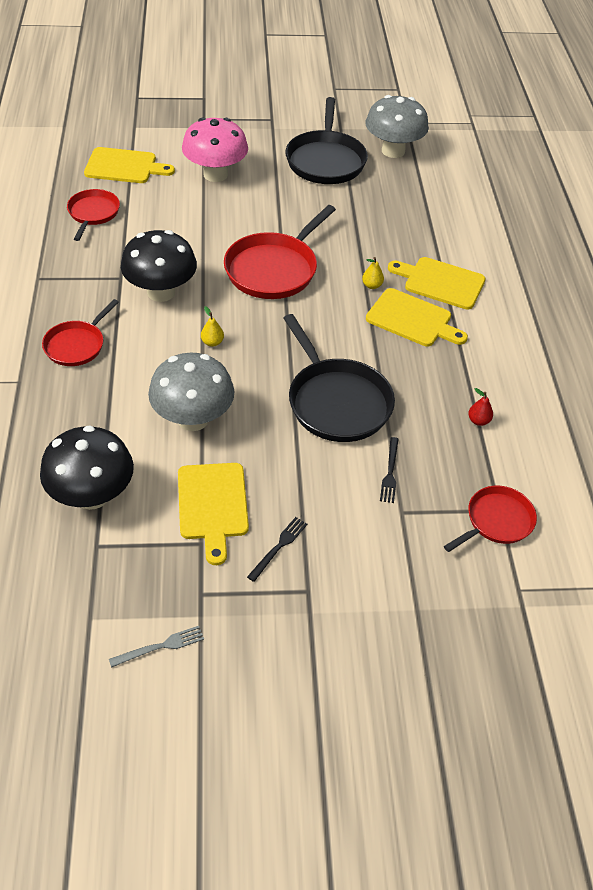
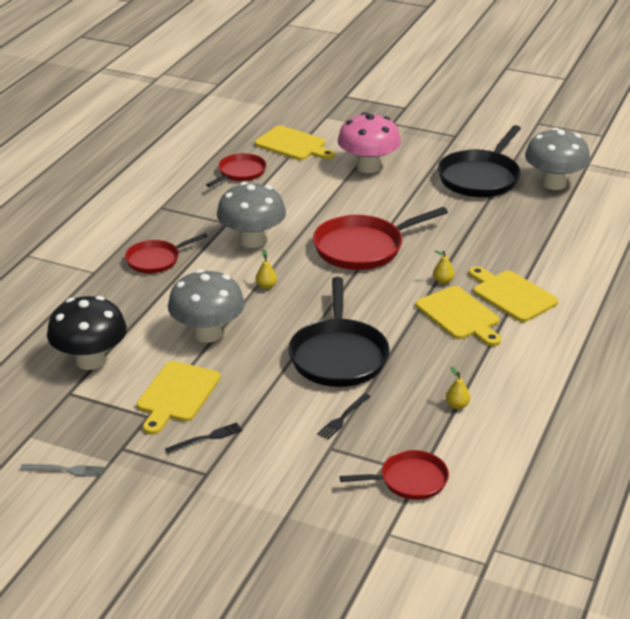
camera: 30 degrees right, 15 degrees down
(161, 292) = (252, 241): black mushroom -> grey mushroom
(478, 421) = (457, 405): red pear -> yellow pear

